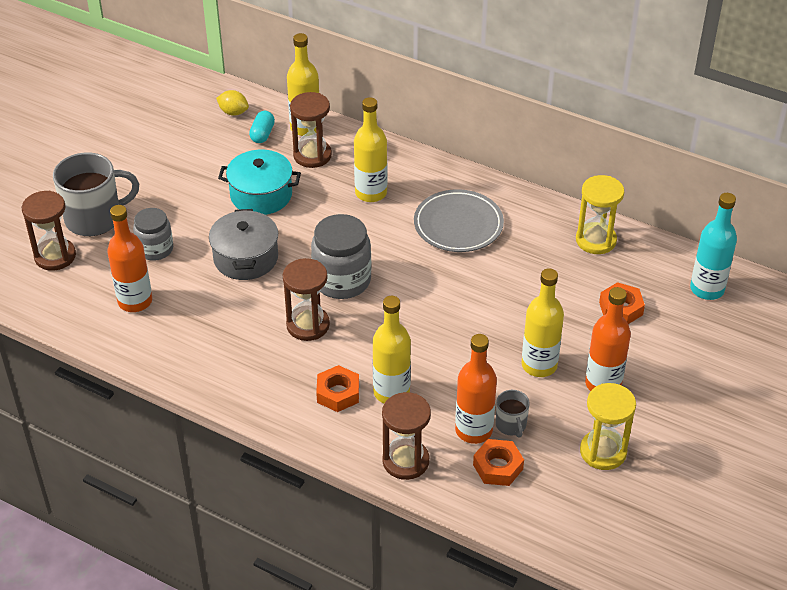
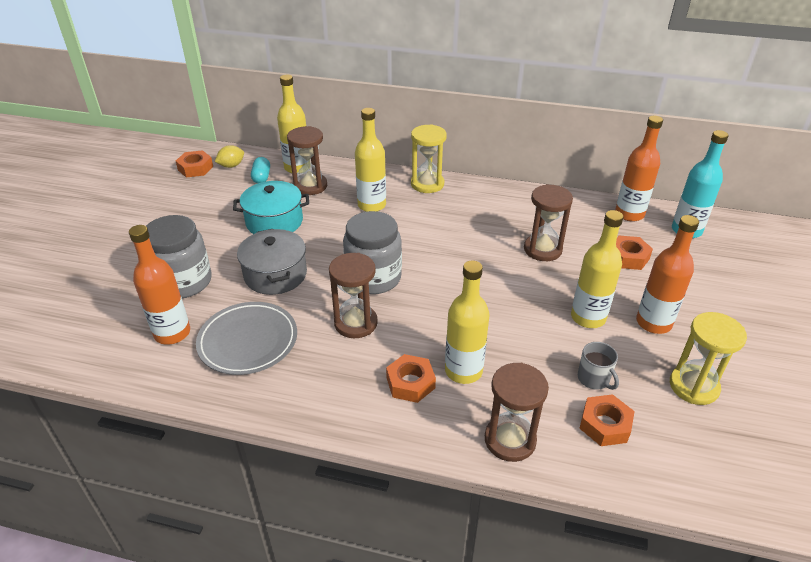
camera: 15 degrees left, 5 degrees down
(55, 256) = (80, 306): brown hourglass -> brown hourglass (542, 249)
(95, 218) = (117, 265): grey mug -> none
(155, 249) = (184, 282): grey jar -> grey jar, size x1.56
(193, 109) = (195, 168): none -> orange nut
(233, 112) = (231, 166): yellow lemon -> yellow lemon turned 45 degrees counterclockwise
(458, 225) = (457, 217): grey plate -> grey plate (248, 341)
(473, 430) = (561, 392): orange bottle -> orange bottle (629, 214)
(596, 240) = (576, 210): yellow hourglass -> yellow hourglass (427, 184)

